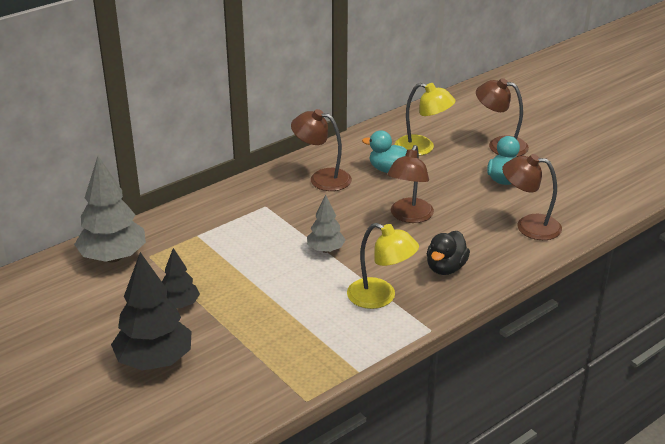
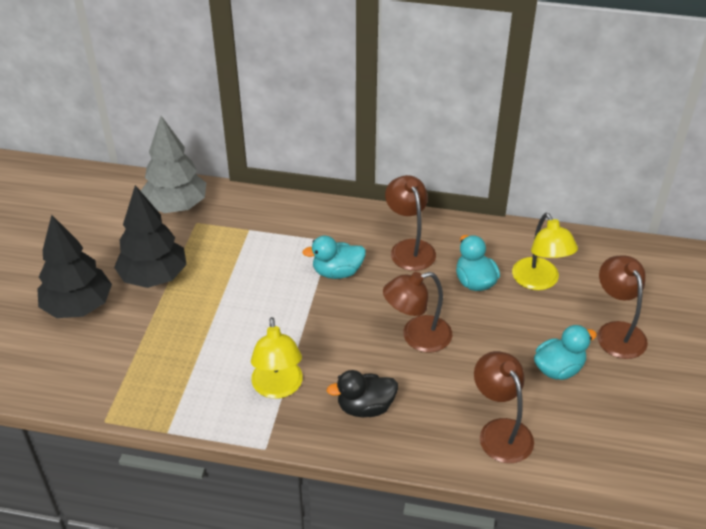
camera: 50 degrees right, 10 degrees up
(179, 305) = (154, 277): black tree -> black tree, size x1.78
(301, 218) = (337, 272): none -> turquoise duck
(325, 250) = (308, 313): grey tree -> none

